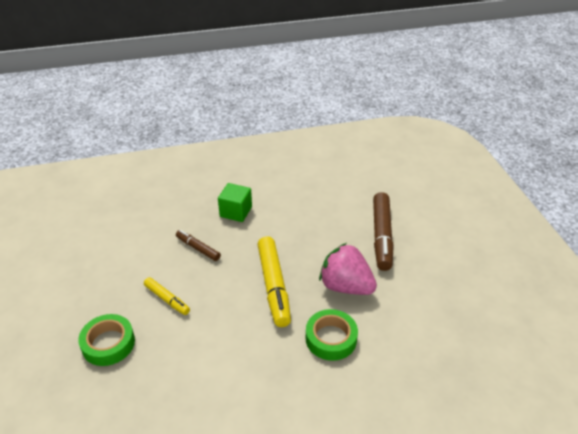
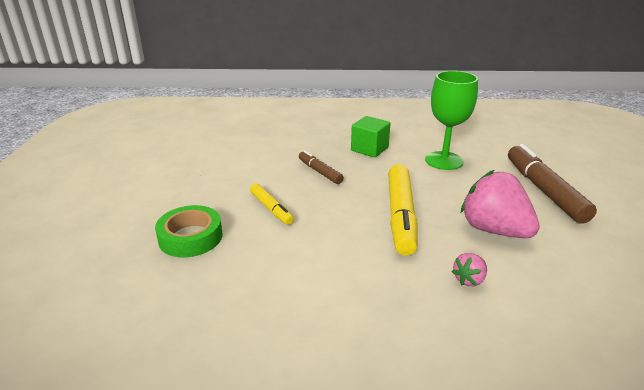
camera: 15 degrees right, 10 degrees down
(301, 215) = (444, 161): none -> green goblet
(331, 338) = (469, 280): green tape -> pink strawberry
(381, 236) = (544, 190): brown marker -> brown marker turned 150 degrees clockwise

